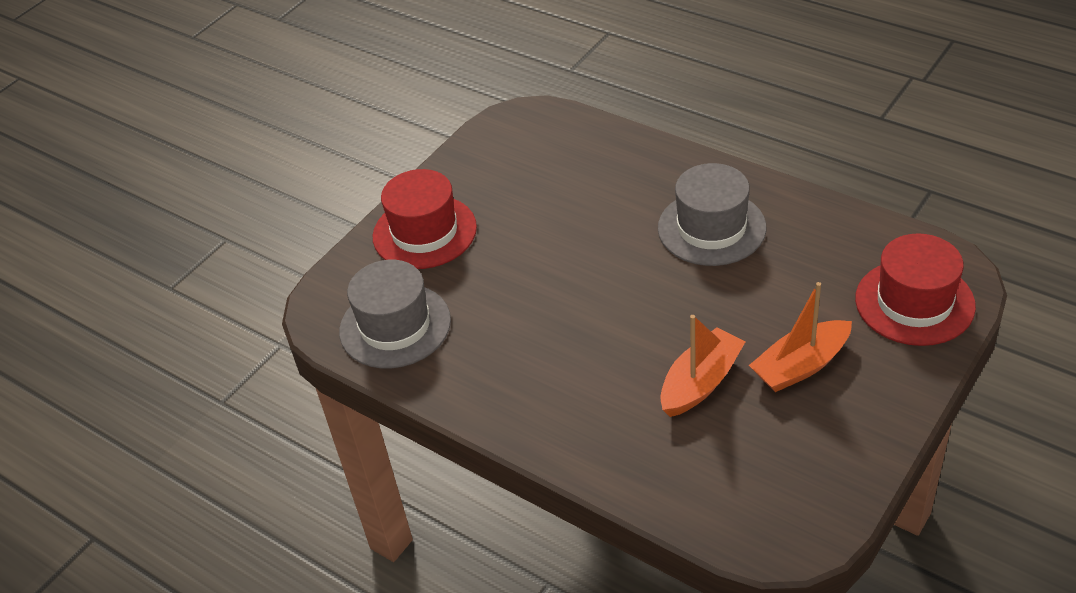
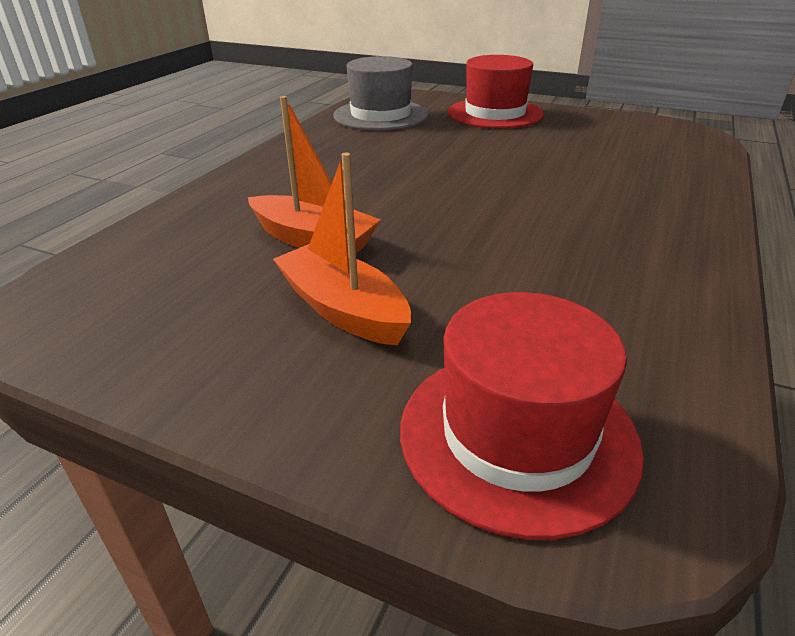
camera: 75 degrees right, 10 degrees down
(711, 228) = (589, 233): grey hat -> none

